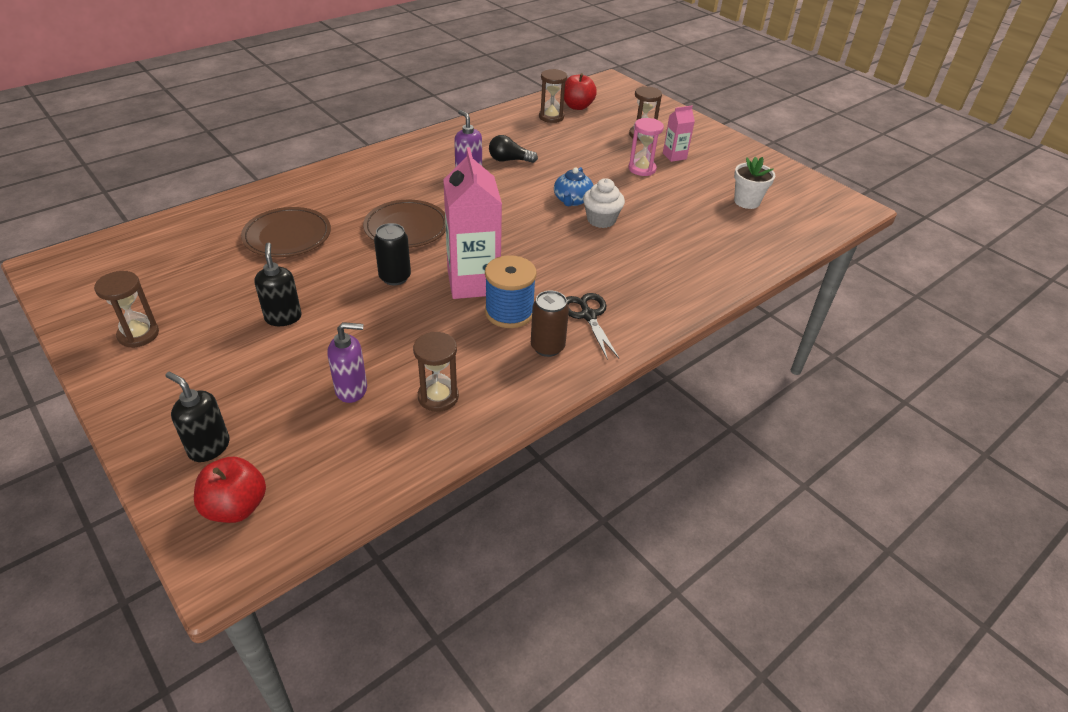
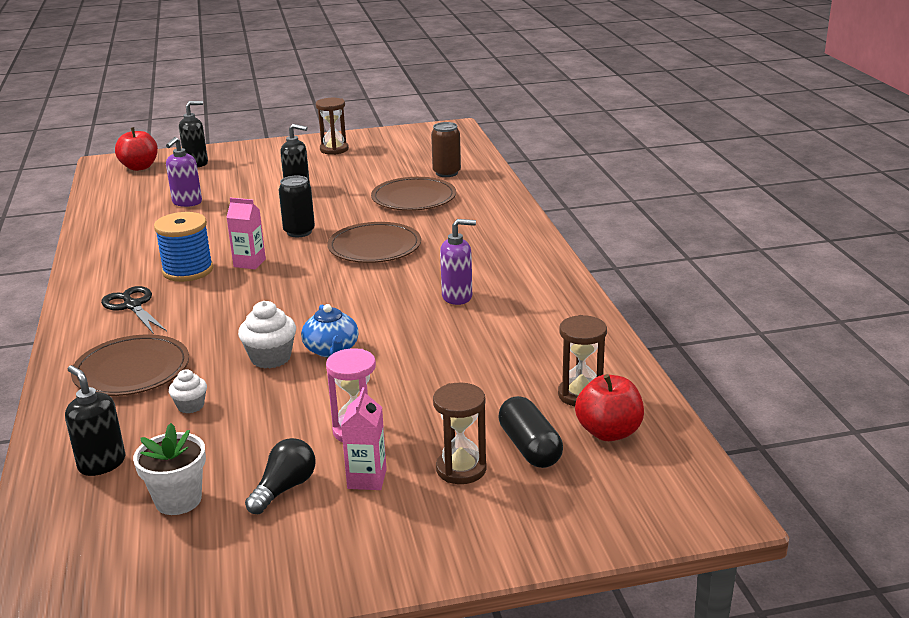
camera: 120 degrees right, 15 degrees down
(438, 397) = (136, 228): brown hourglass -> none
(473, 282) = (249, 263): pink carton -> pink carton, size x0.49
(509, 160) = (467, 329): black light bulb -> black light bulb (284, 488)
(547, 347) = (123, 277): brown can -> brown can (446, 173)
(572, 200) = (331, 350): blue teapot -> blue teapot turned 150 degrees counterclockwise
(588, 315) = (132, 305): black scissors -> black scissors turned 135 degrees counterclockwise
(608, 122) = (529, 447): none -> black capsule
(666, 271) = (132, 370): none -> brown plate
(676, 230) = (190, 406): none -> white cupcake
(752, 238) = (102, 463): none -> black soap dispenser

